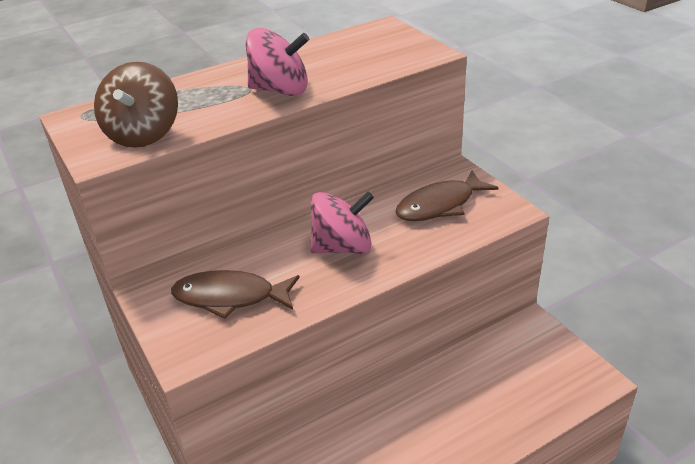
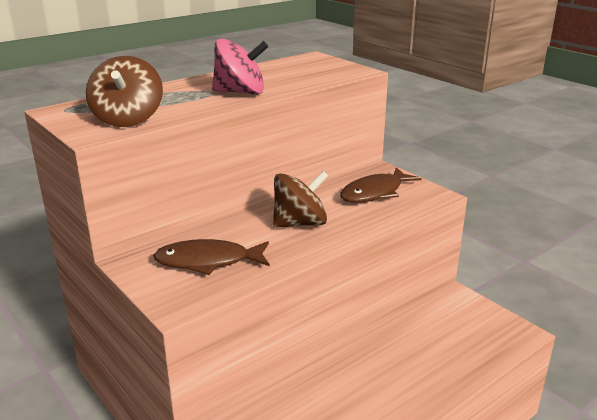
camera: 10 degrees left, 10 degrees down
(342, 247) = (300, 223): pink spinning top -> brown spinning top

